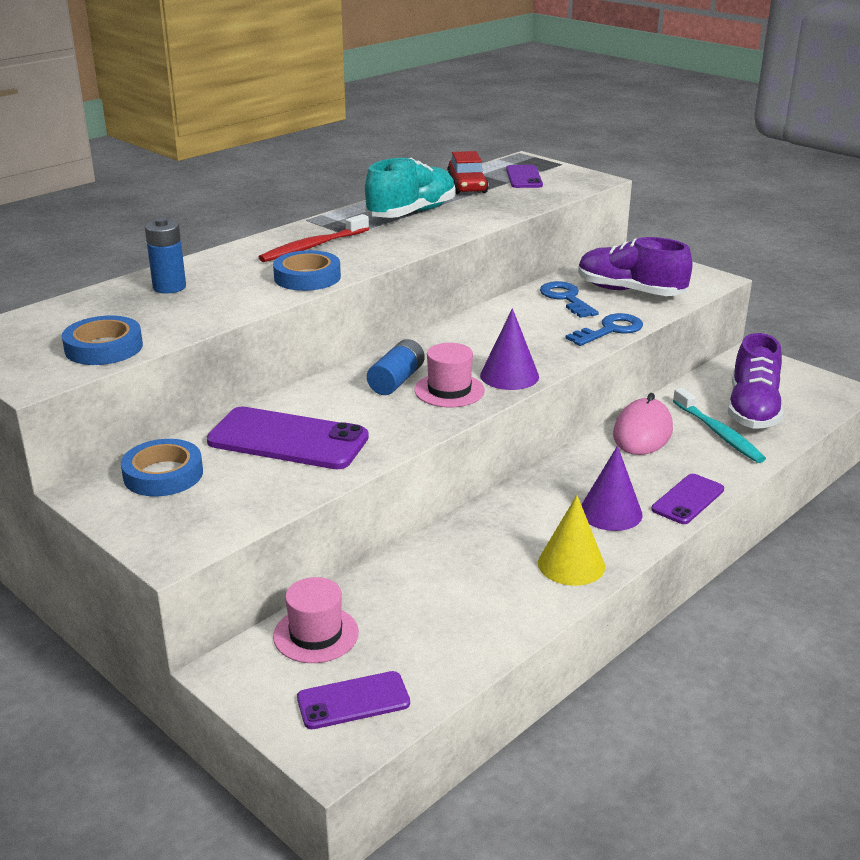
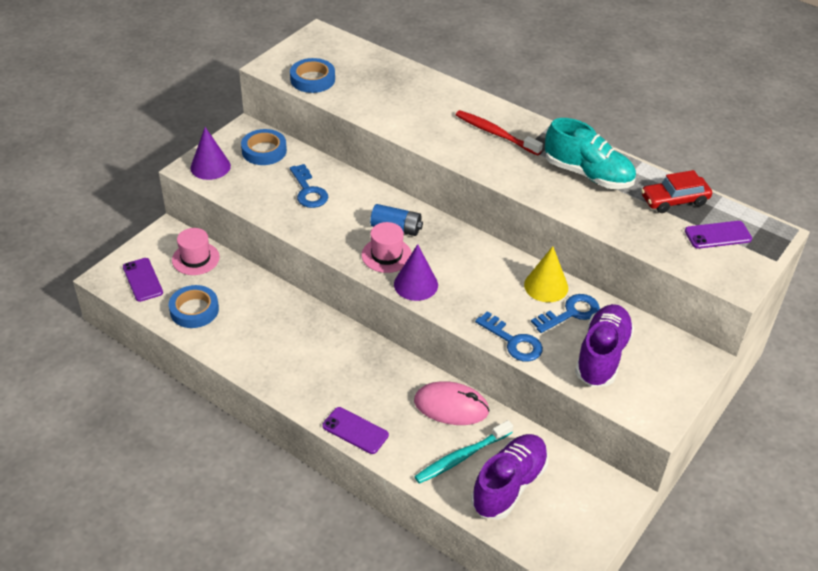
camera: 80 degrees right, 15 degrees up
(169, 287) = (405, 85): blue battery -> none
(288, 439) = (308, 191): purple phone -> blue key
(307, 277) = (437, 139): blue tape -> blue tape (194, 310)
(571, 564) = (268, 365): yellow cone -> yellow cone (546, 286)
(610, 512) = (332, 385): purple cone -> purple cone (210, 167)
(752, 410) = (509, 485): purple shoe -> purple shoe turned 120 degrees clockwise

